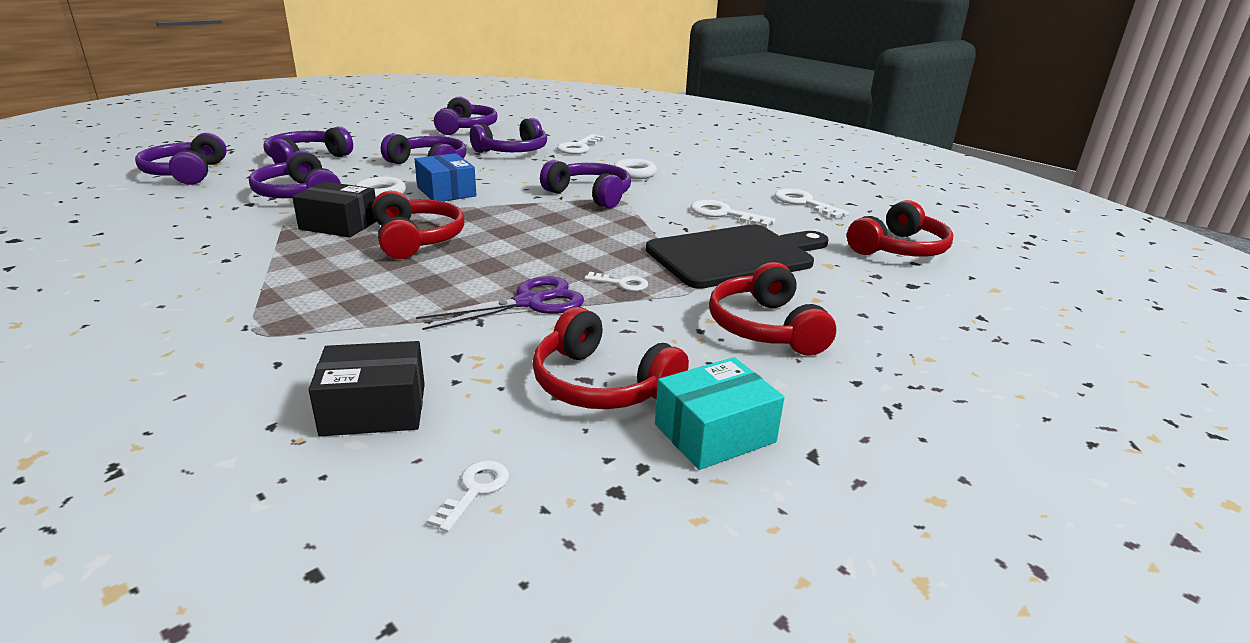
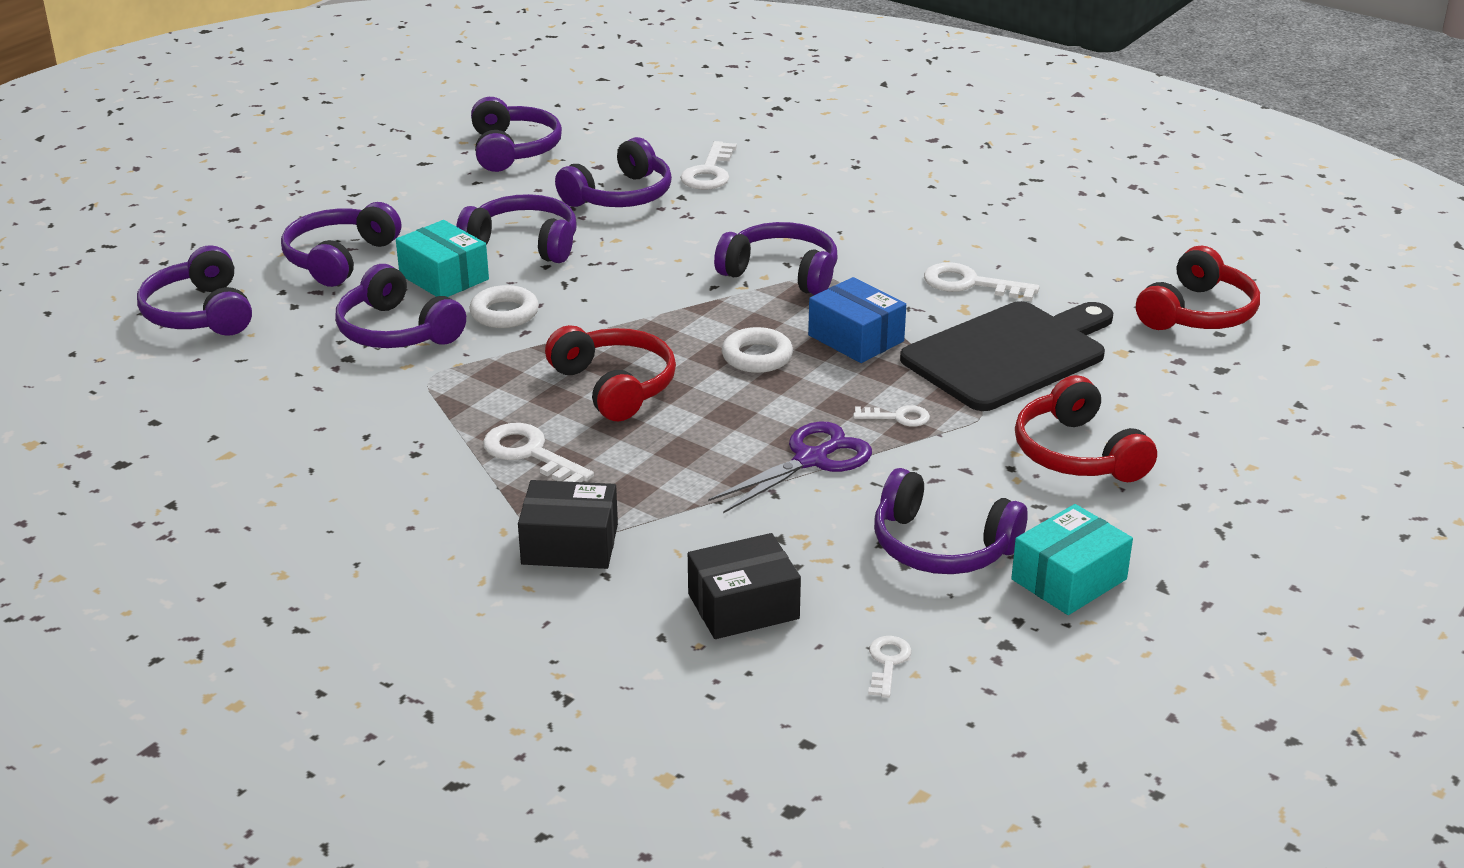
camera: 10 degrees left, 5 degrees up
(339, 225) = (499, 377): black box -> black box (570, 544)
(361, 173) = (444, 277): none -> turquoise box
(446, 192) = (588, 296): blue box -> blue box (856, 338)
(601, 384) = (941, 547): red headphones -> purple headphones
(634, 173) = (818, 220): white ring -> white ring (757, 357)
(804, 203) = (1065, 247): white key -> white key (530, 454)

